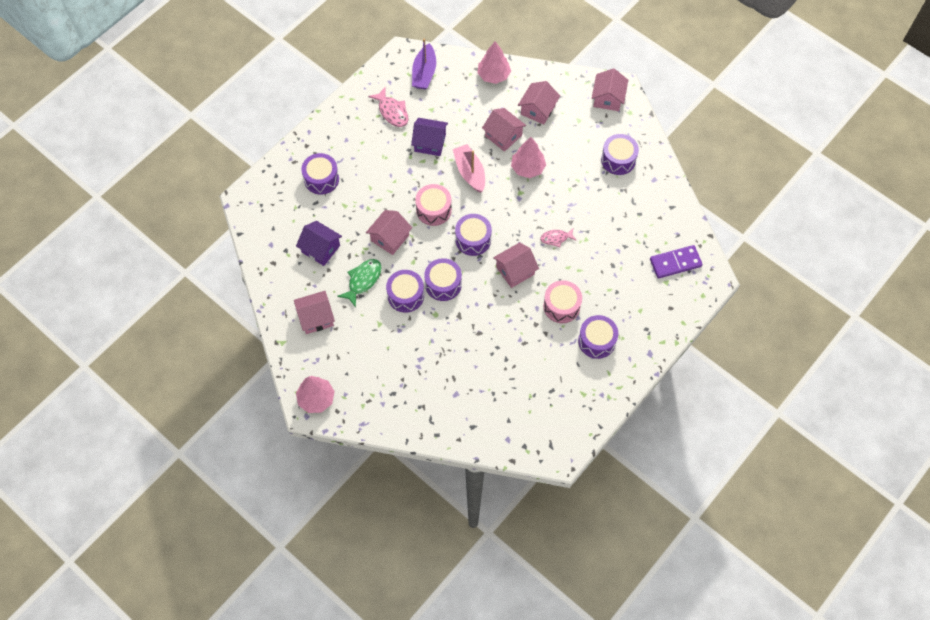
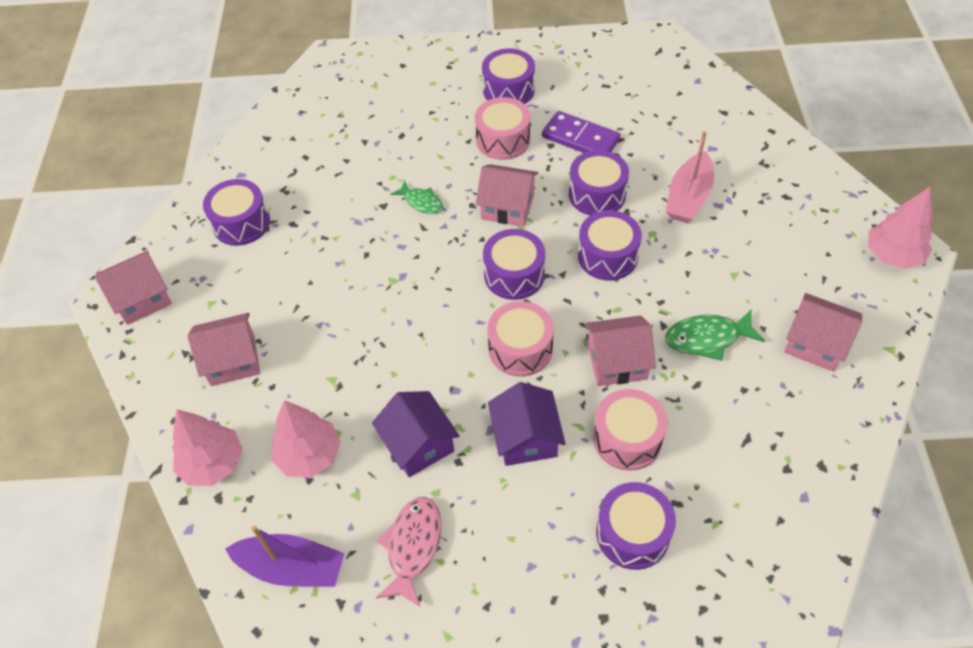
camera: 130 degrees left, 10 degrees down
(321, 249) = (730, 426): purple house -> purple house (526, 437)
(355, 210) = (627, 439): none -> pink drum
(406, 295) = (668, 279): purple drum -> purple drum (597, 194)
(424, 73) = (292, 568): purple boat -> purple boat turned 45 degrees clockwise
(470, 172) = (418, 356): pink boat -> pink boat (688, 197)
(503, 135) = (317, 366): pink house -> none
(527, 168) = (346, 300): pink tree -> pink tree (309, 455)
(556, 238) = (421, 202): pink fish -> green fish
(675, 263) = (342, 92): purple domino -> purple domino (580, 138)

